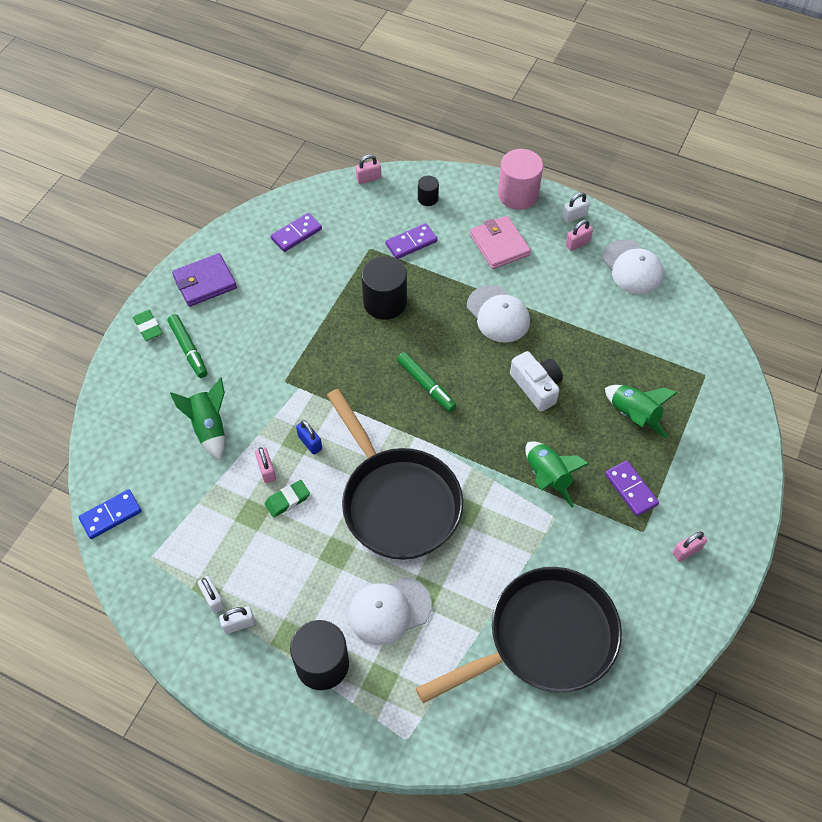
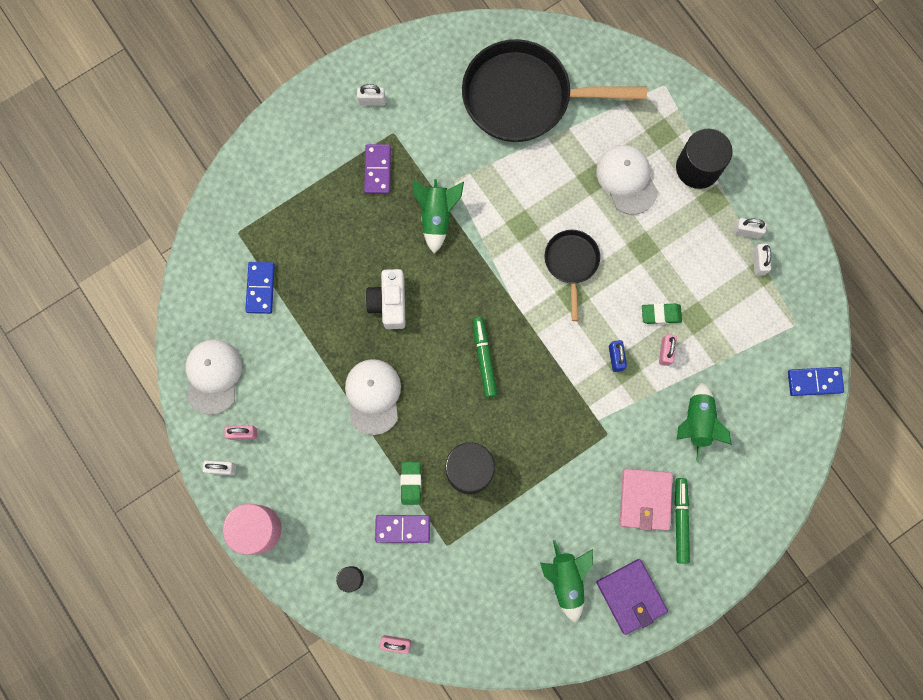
camera: 150 degrees left, 20 degrees up
(148, 327) = (709, 570): green eraser -> green eraser (411, 483)
(205, 282) = (631, 596): purple wallet -> purple wallet turned 60 degrees clockwise
(296, 234) = (510, 608): purple domino -> none
(389, 610) = (627, 180): white cap -> white cap turned 120 degrees counterclockwise
(397, 501) = (571, 263): black pan -> black pan, size x0.50
(499, 245) = (319, 476): pink wallet -> pink wallet (645, 499)
(633, 416) = (327, 230): green rocket -> green rocket (566, 579)
(650, 344) = (260, 288): none -> blue domino
(686, 551) = (372, 101): pink padlock -> white padlock

